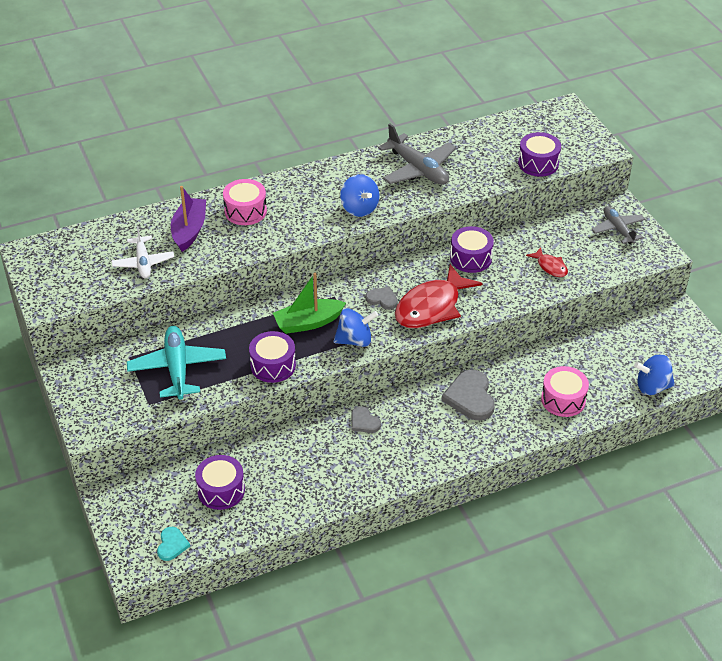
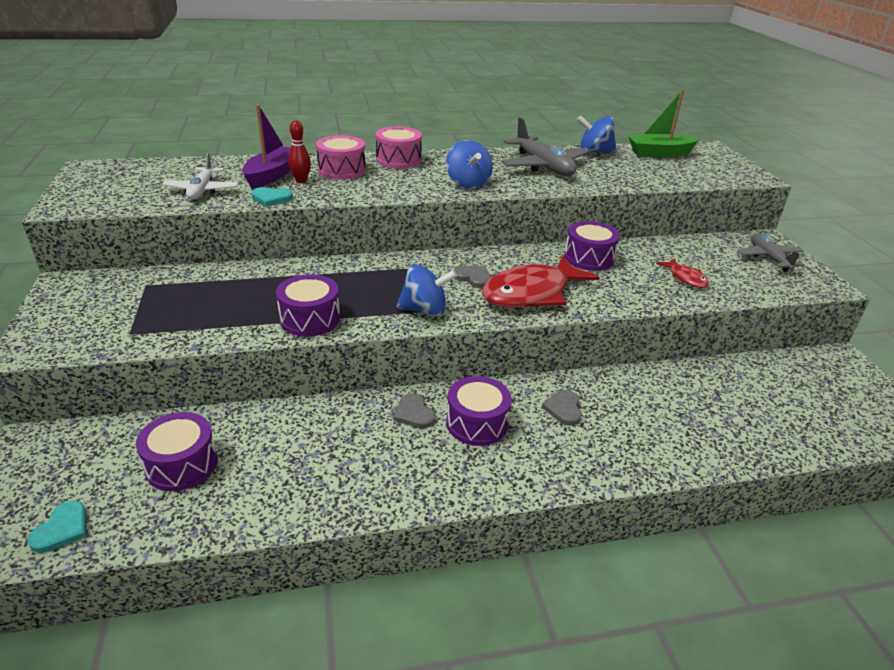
camera: 10 degrees right, 10 degrees down
(177, 368) = (192, 304): turquoise plane -> none
(205, 261) = (271, 198): none -> turquoise heart
(218, 233) = (301, 180): none -> red bowling pin
(308, 323) = (375, 285): green boat -> green boat (659, 153)
(470, 397) = (563, 409): grey heart -> grey heart, size x0.56
(538, 163) = (679, 178): purple drum -> purple drum (477, 423)
(563, 400) = (693, 433): pink drum -> pink drum (398, 160)
(652, 387) = (822, 438): blue spinning top -> blue spinning top (594, 152)

